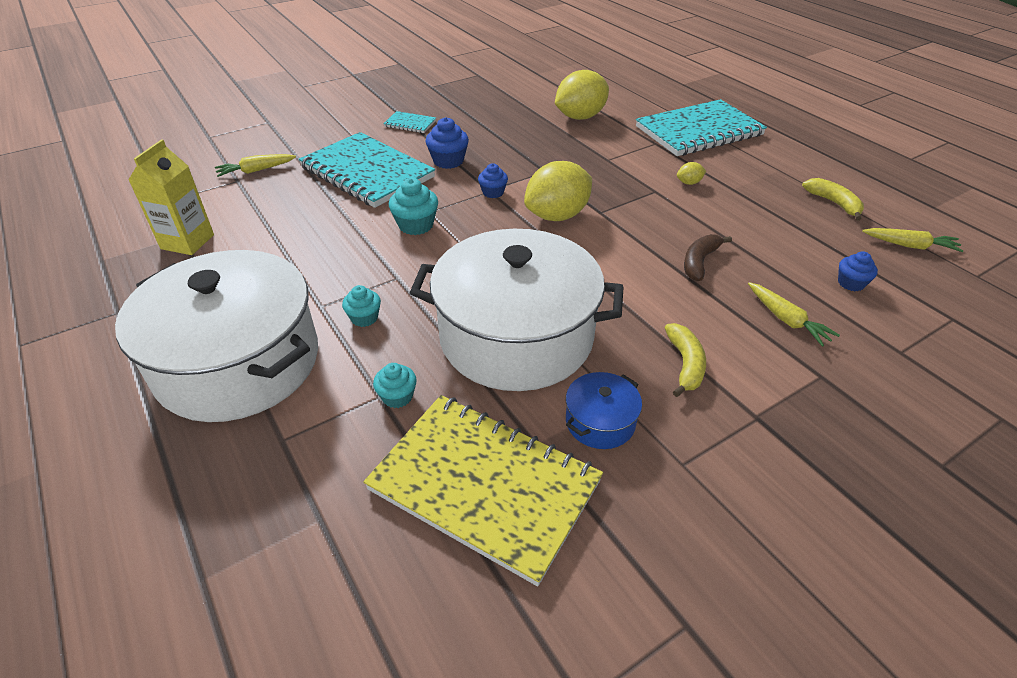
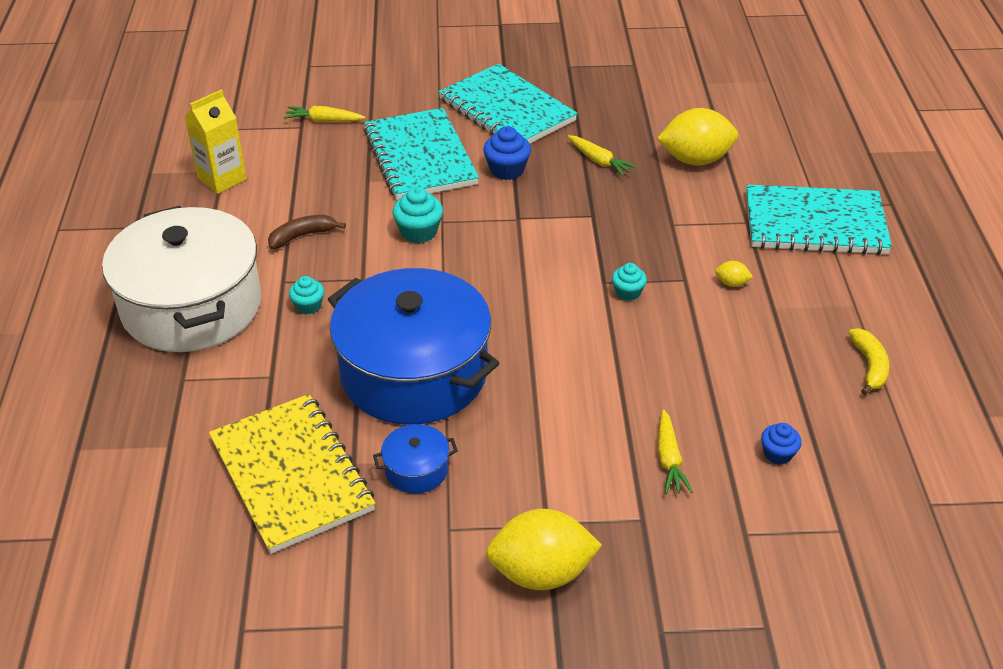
camera: 30 degrees right, 0 degrees up
(397, 396) = (283, 382): turquoise cupcake -> turquoise cupcake (628, 292)
(410, 124) = (506, 110): turquoise notebook -> turquoise notebook, size x2.35
(493, 192) = (519, 222): blue cupcake -> none
(516, 337) = (414, 373): white pot -> blue pot
(557, 216) = (557, 270): yellow lemon -> yellow lemon (541, 573)
(685, 364) = (532, 456): yellow banana -> none
(699, 262) = (647, 371): brown banana -> brown banana (302, 236)
(910, 246) = (896, 444): yellow carrot -> yellow carrot (599, 161)

